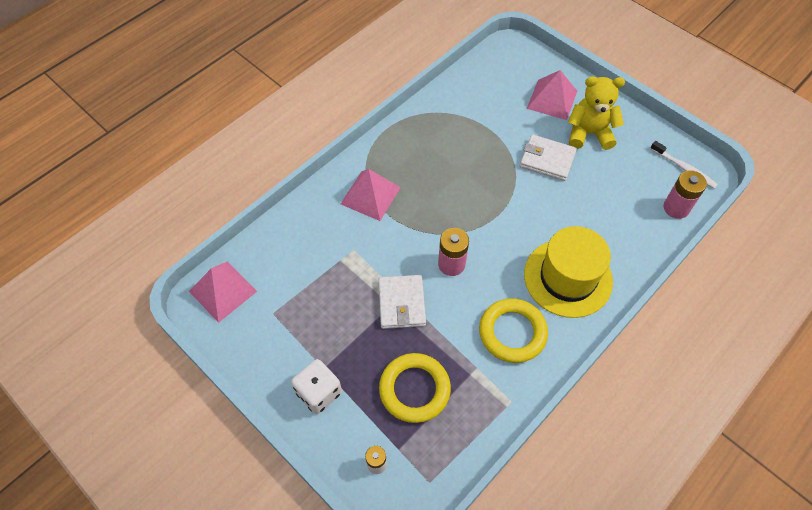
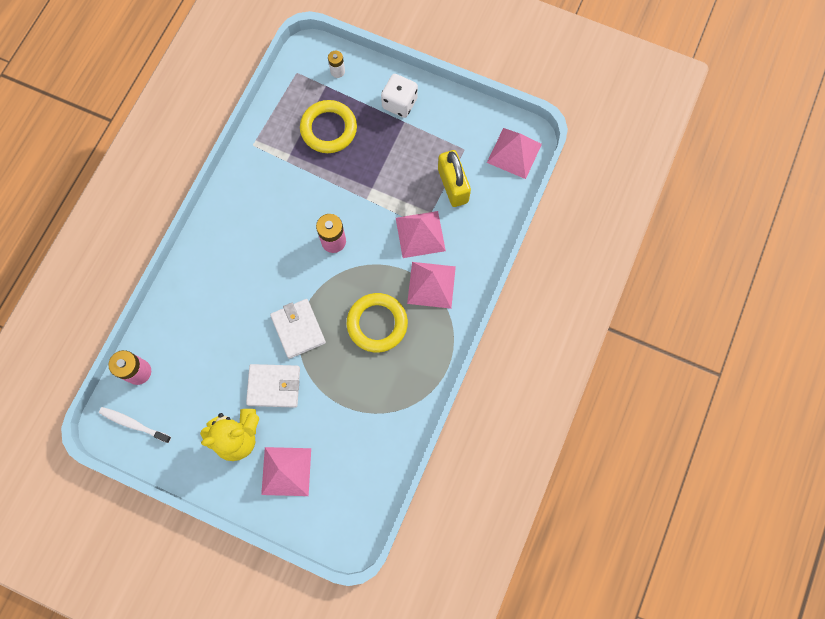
camera: 160 degrees right, 15 degrees up
(304, 279) = (453, 185): none -> yellow padlock
(360, 243) = (420, 234): none -> pink pyramid
(401, 303) = (363, 192): white wallet -> white wallet (298, 329)
(512, 332) = (265, 198): yellow ring -> yellow ring (377, 323)
(568, 278) = (229, 263): yellow hat -> none

